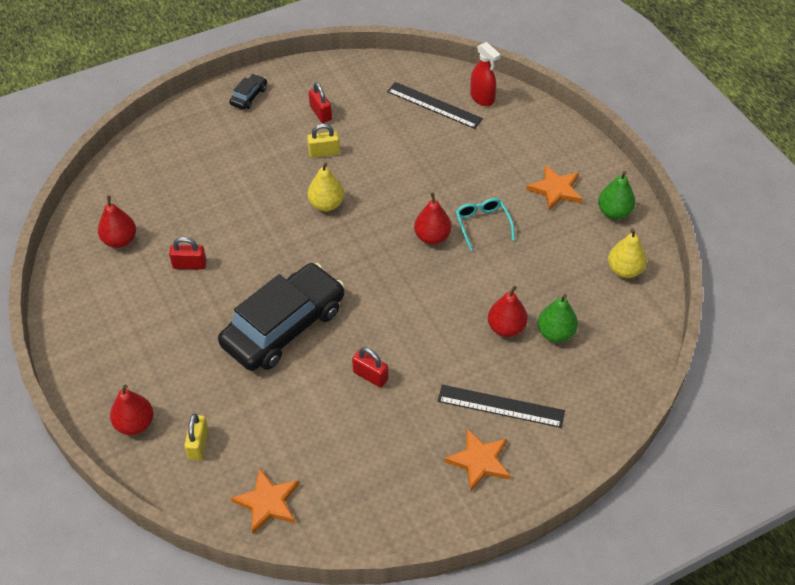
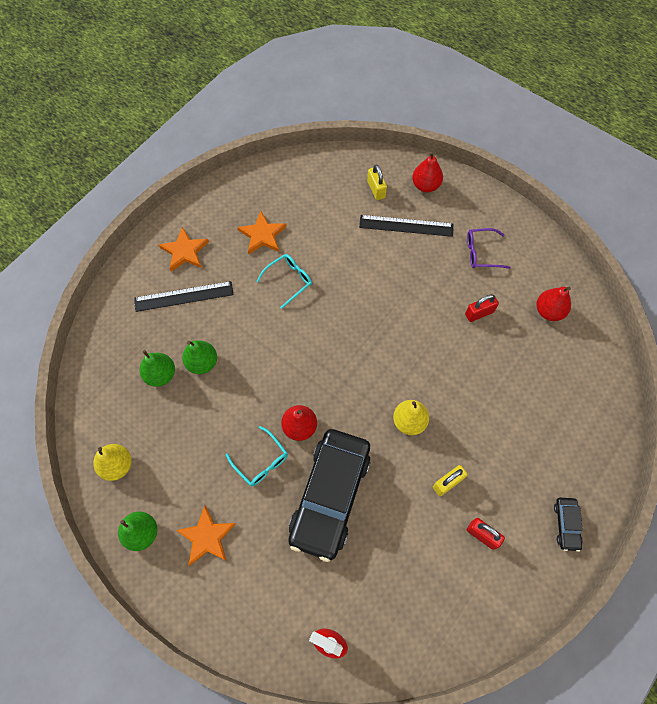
camera: 155 degrees right, 15 degrees up
(136, 320) = (482, 253): none -> purple glasses
(267, 502) = (310, 174): orange star -> orange star (262, 235)
(284, 327) = (373, 292): black car -> black car (330, 496)
(370, 376) = (288, 281): red padlock -> turquoise glasses
(434, 105) = (375, 605): black ruler -> black ruler (406, 226)
(506, 328) = (202, 362): red pear -> green pear

